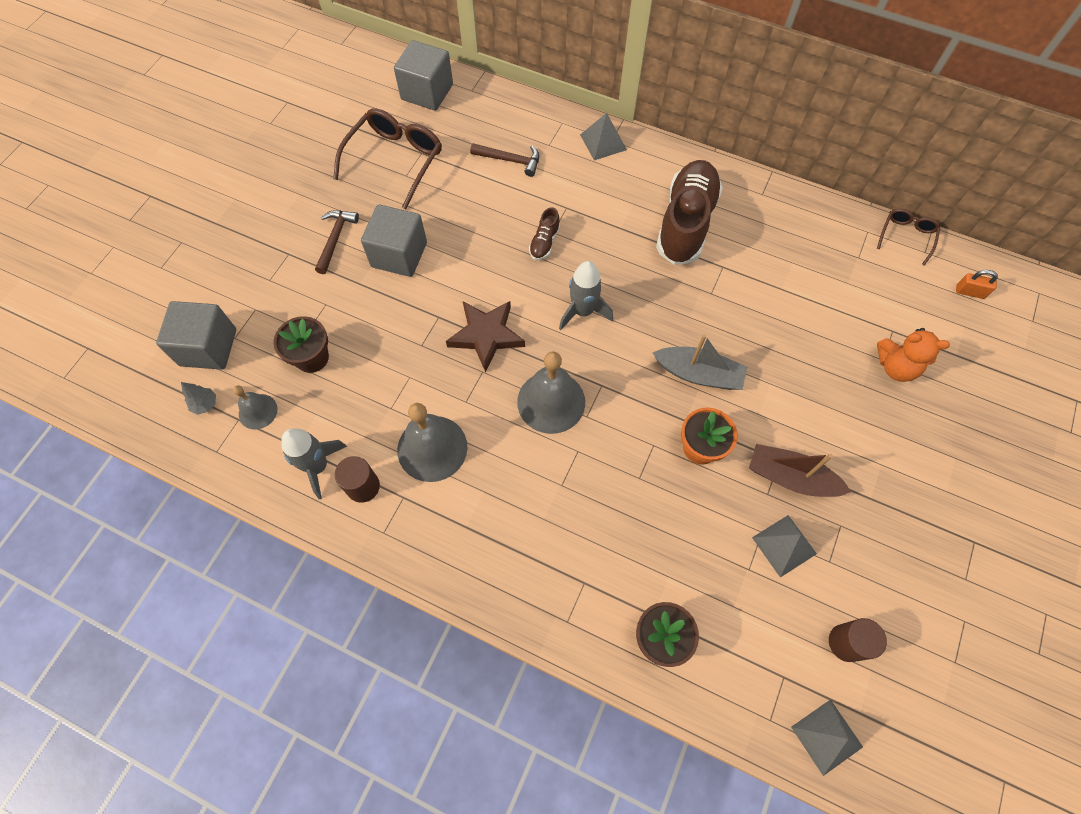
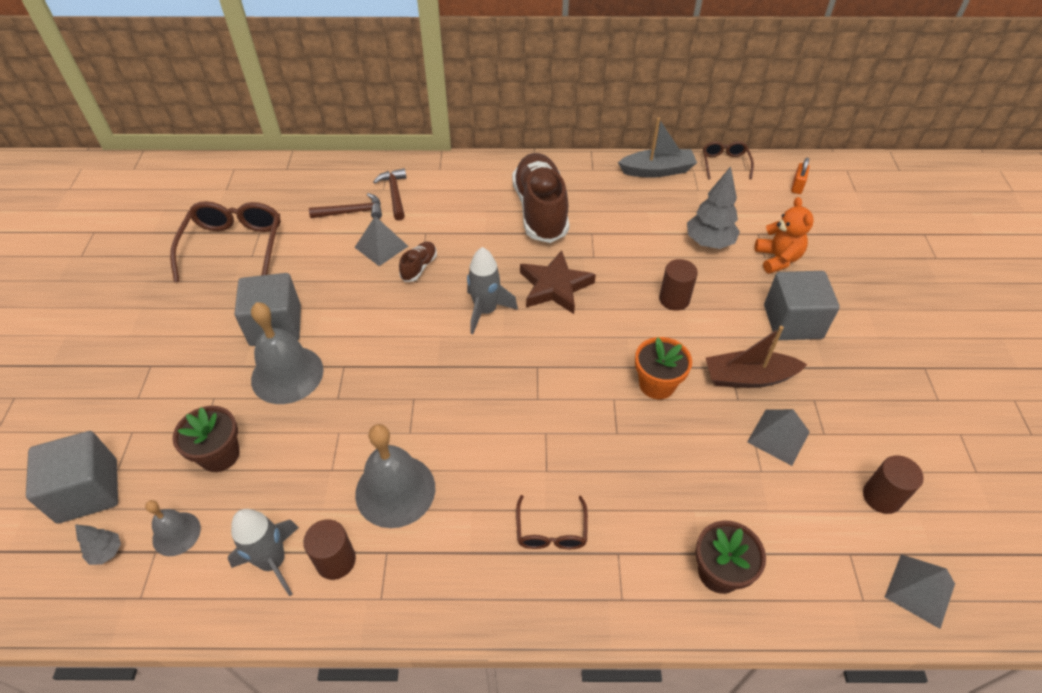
camera: 25 degrees left, 15 degrees down
(335, 239) = (199, 335): brown hammer -> brown hammer (395, 194)
(427, 92) = (242, 182): grey cube -> grey cube (792, 322)
(486, 335) = (401, 365): brown star -> brown star (555, 286)
(539, 539) = (551, 531): none -> brown glasses
(544, 242) = (419, 267): brown shoe -> brown shoe turned 150 degrees counterclockwise
(551, 401) = (496, 399): grey bell -> grey bell (287, 374)
(603, 142) = (432, 172): grey pyramid -> grey pyramid (381, 246)
(698, 374) = (620, 324): grey boat -> grey boat (657, 170)
(764, 369) = (674, 299): none -> brown cylinder
(835, 322) = (709, 243): none -> grey tree
(895, 367) = (777, 259): orange teddy bear -> orange teddy bear turned 90 degrees counterclockwise
(969, 292) = (797, 186): orange padlock -> orange padlock turned 60 degrees counterclockwise

